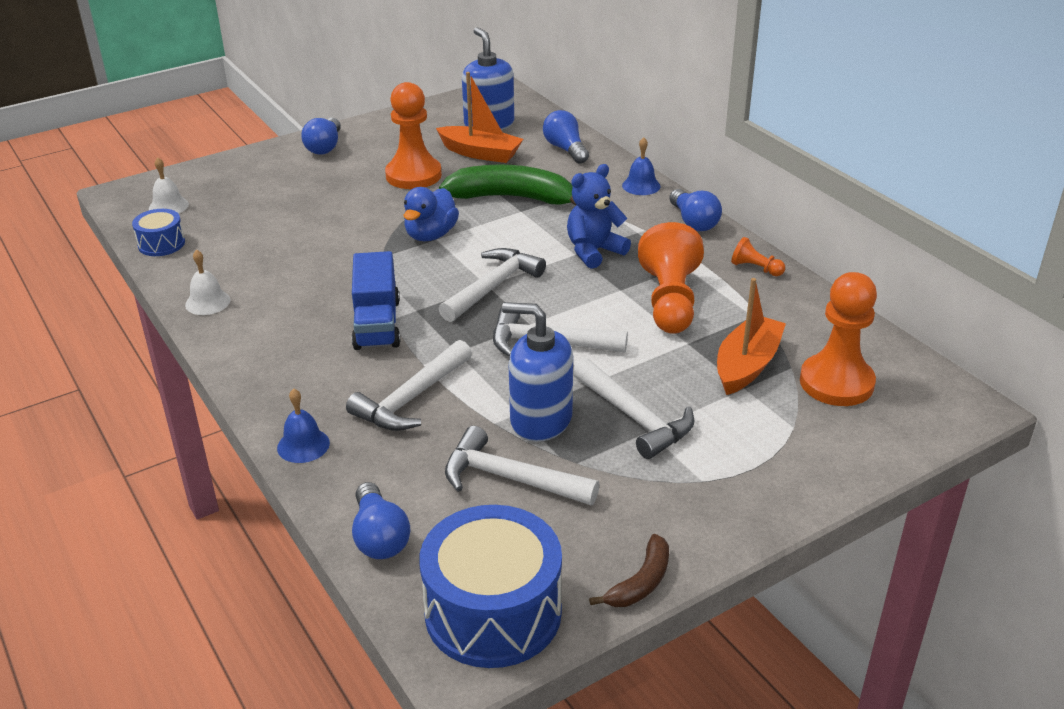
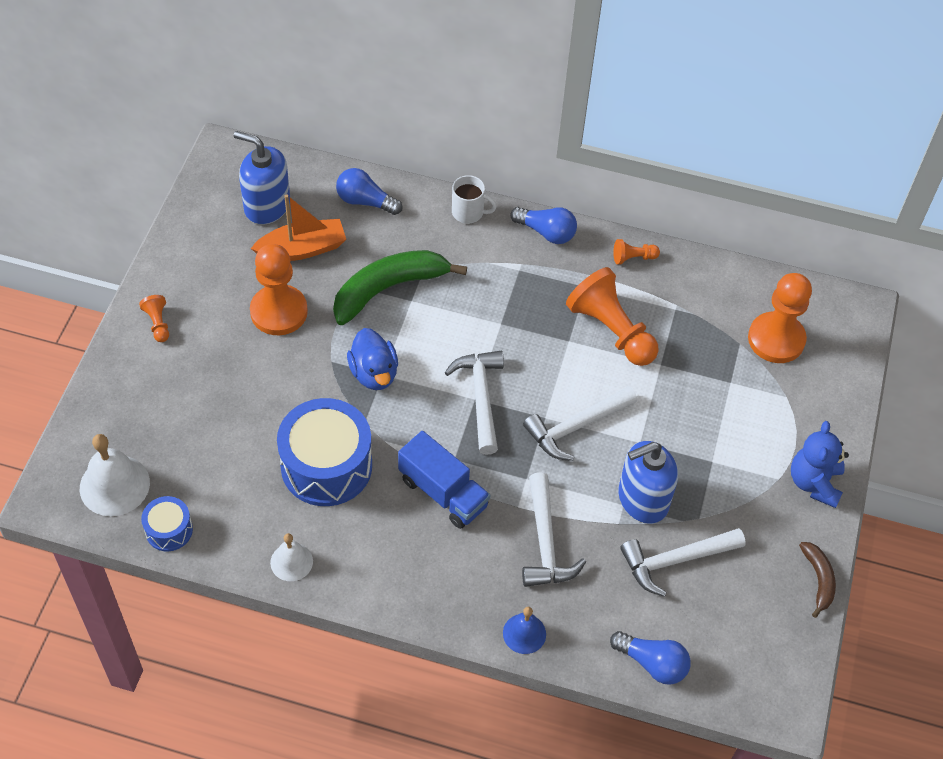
camera: 45 degrees left, 20 degrees up
(168, 206) = (114, 485): white bell -> white bell, size x1.68
(325, 147) = (158, 323): blue light bulb -> orange pawn
(493, 612) = (768, 662): blue drum -> blue drum (326, 466)
(594, 251) = (511, 312): blue teddy bear -> blue teddy bear (814, 483)
(634, 418) = (694, 456): white hammer -> none
(641, 185) = (468, 212): blue bell -> white mug
(747, 365) = (714, 360): orange boat -> none

